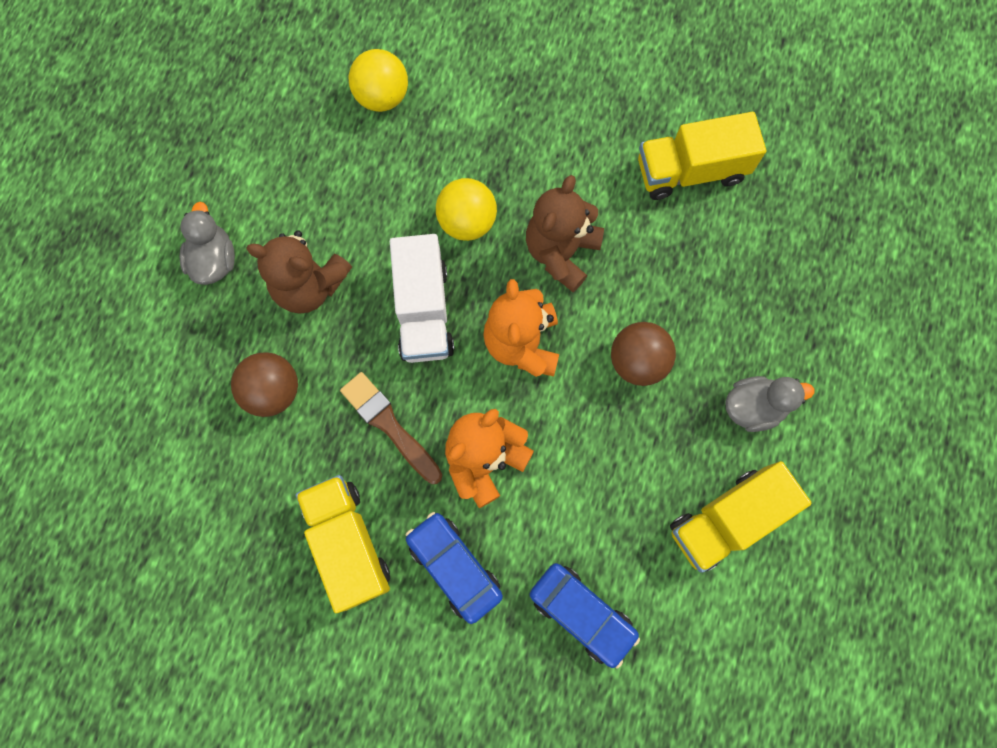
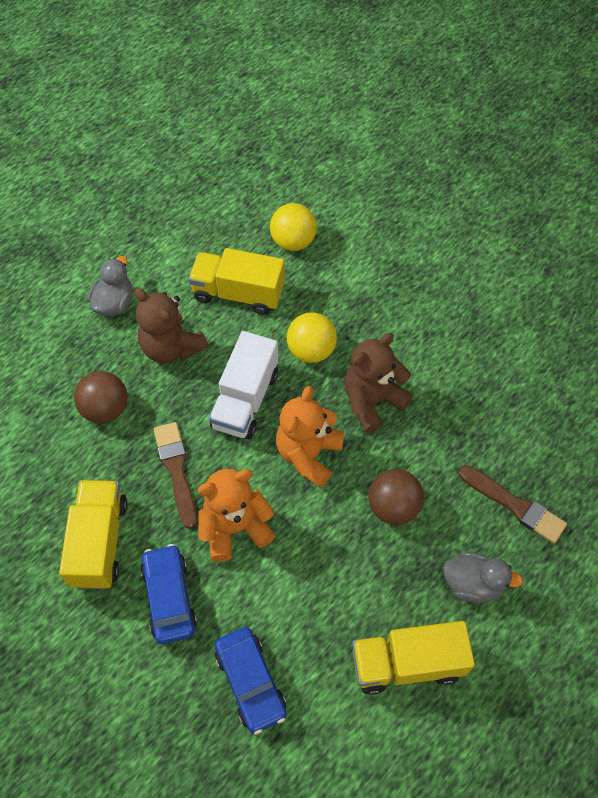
camera: 25 degrees right, 15 degrees down
(690, 171) = (505, 383): yellow truck -> yellow truck (238, 293)
(758, 304) = (514, 505): none -> brown brush

